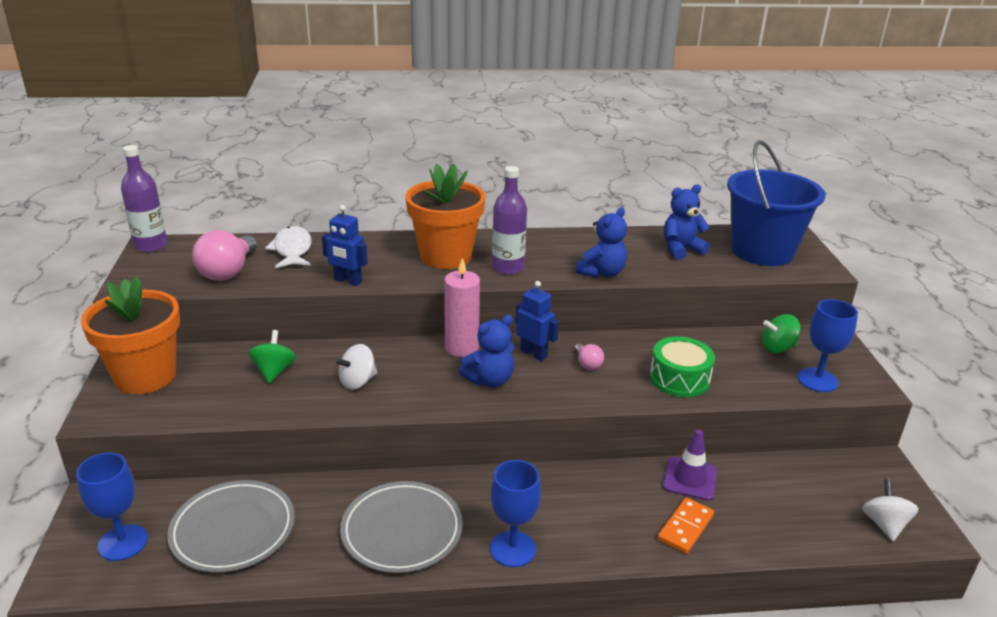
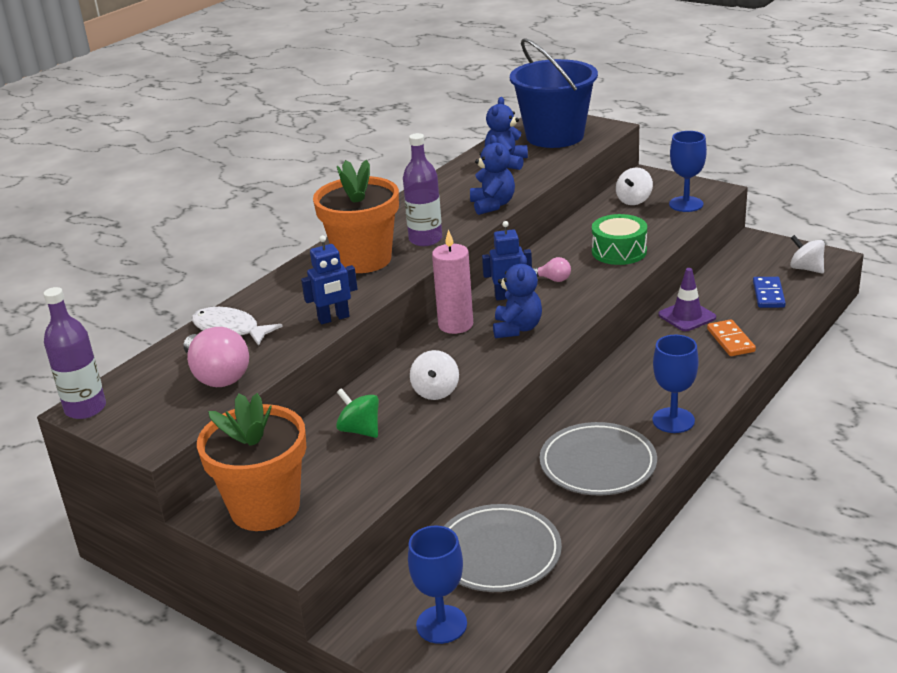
camera: 45 degrees left, 0 degrees up
(778, 348) = (634, 200): green spinning top -> white spinning top
(798, 518) = (768, 294): none -> blue domino

